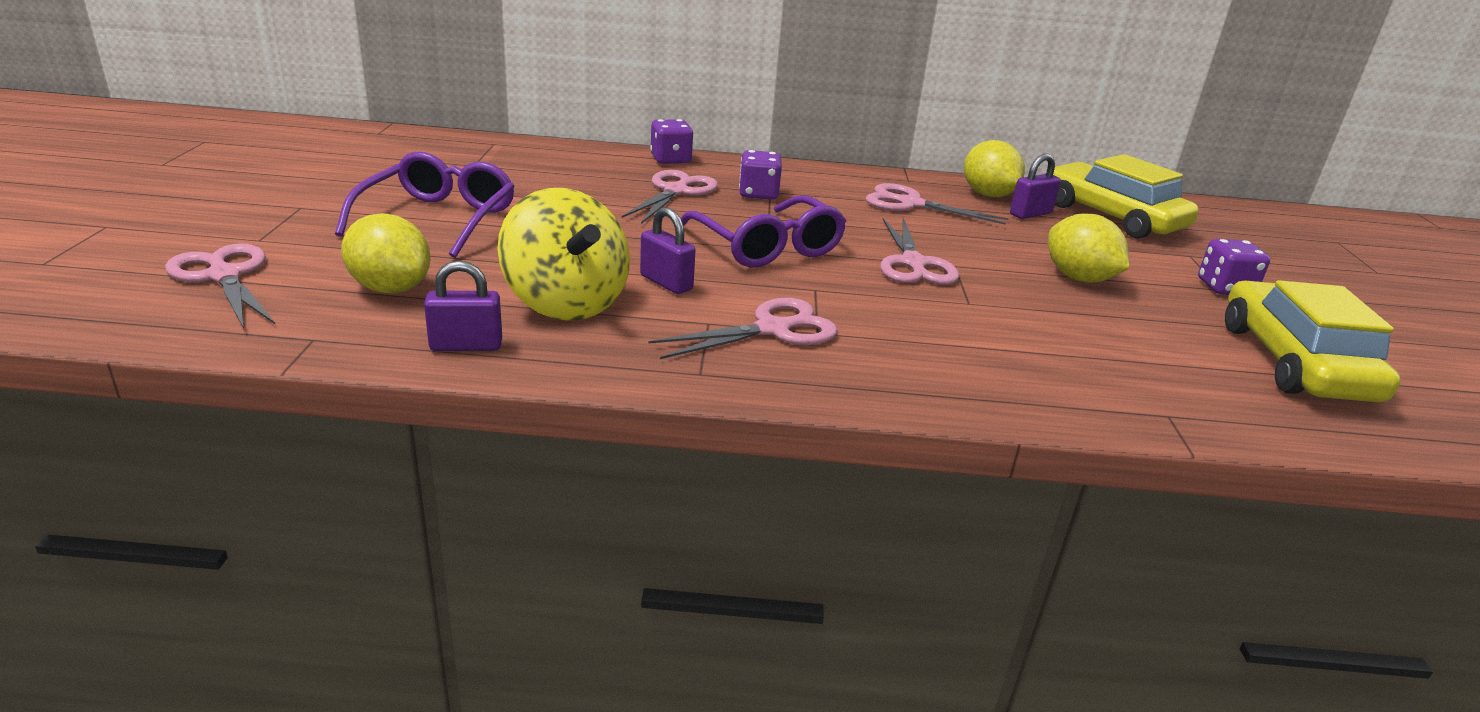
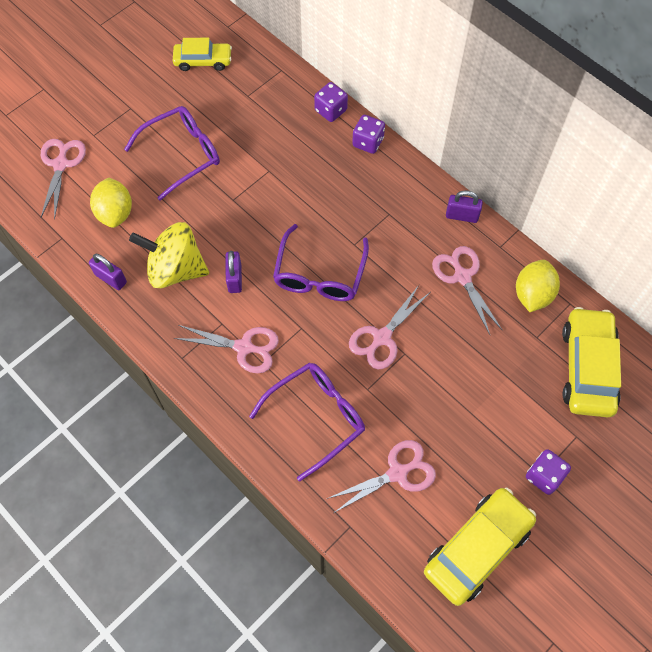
camera: 45 degrees right, 35 degrees up
(374, 157) = (203, 61): none -> yellow car
(566, 303) = (175, 269): yellow spinning top -> yellow spinning top turned 90 degrees clockwise
(676, 191) = (331, 185): pink scissors -> pink scissors (397, 473)
(758, 194) = (377, 214): purple dice -> purple dice (330, 110)
(960, 346) = (316, 417): none -> purple glasses
(1030, 214) = (531, 332): purple padlock -> purple padlock (461, 216)
(1078, 278) = (462, 410): yellow lemon -> none

